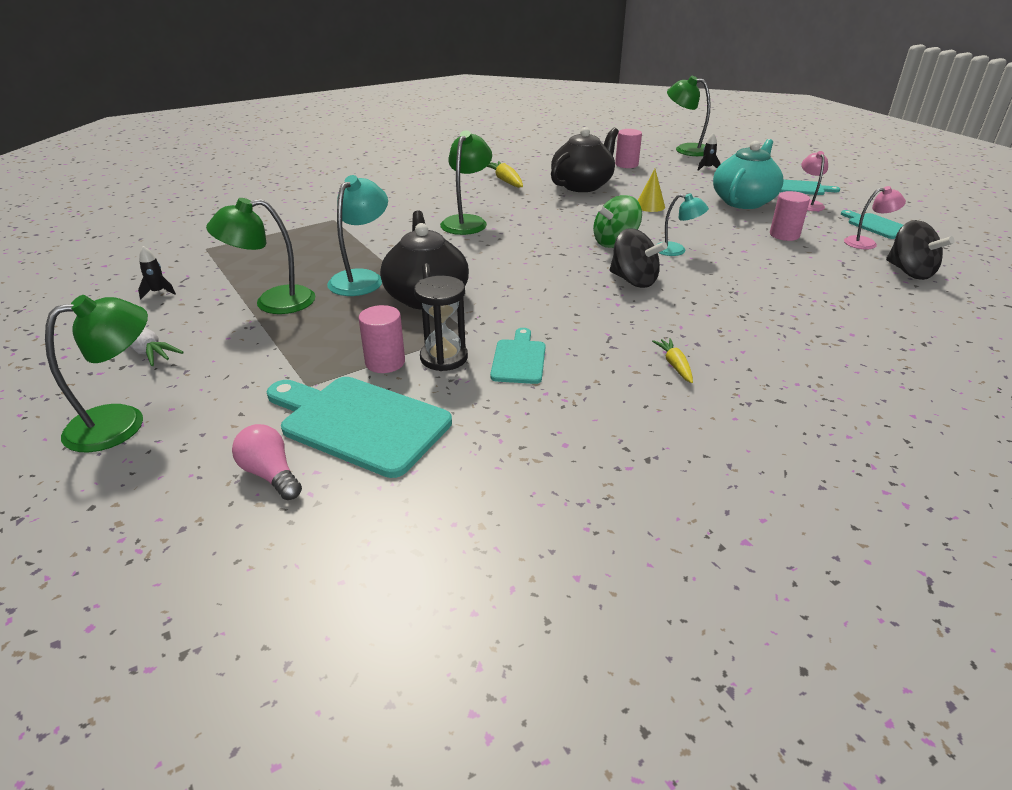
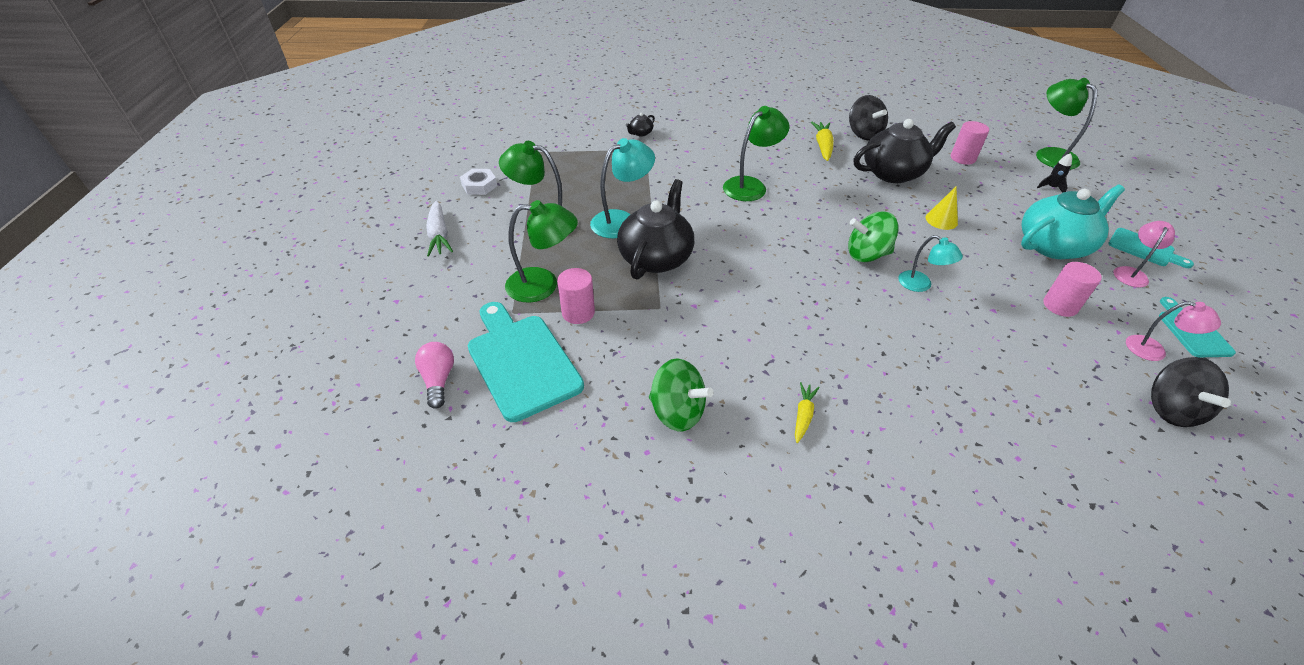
camera: 30 degrees right, 10 degrees up
(122, 422) = (387, 295): green lamp -> green lamp (543, 284)
(158, 292) = (479, 185): black rocket -> white nut
(315, 208) = (640, 133): none -> black teapot
(444, 358) = (622, 326): black hourglass -> none
(519, 359) = (678, 352): turquoise cutting board -> none
(563, 403) = (677, 412): none -> green spinning top
(633, 280) = (846, 306): black spinning top -> black spinning top (863, 134)

